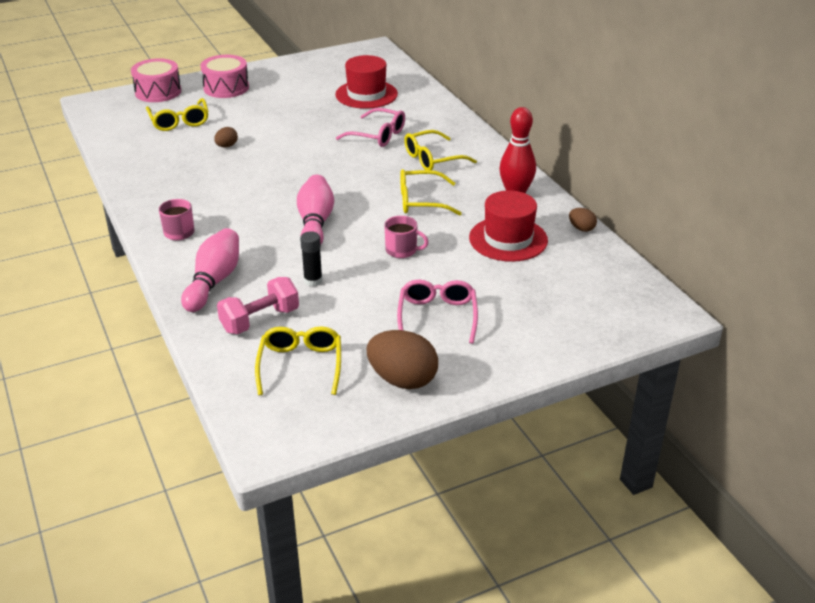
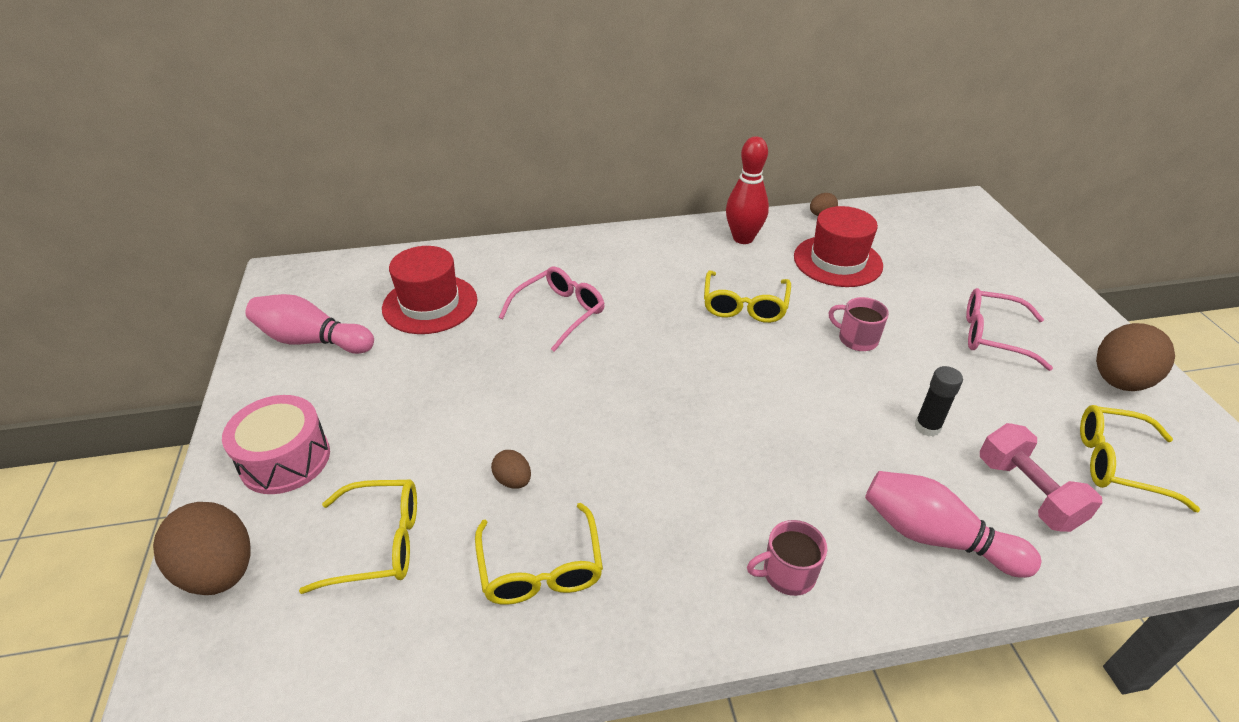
camera: 75 degrees left, 5 degrees up
(158, 92) = (219, 571): pink drum -> brown egg
(315, 223) = (783, 405): pink bowling pin -> pink bowling pin (312, 340)
(402, 250) = (856, 339): pink mug -> pink mug turned 90 degrees counterclockwise
(432, 159) = (643, 279): yellow glasses -> yellow glasses (541, 568)

